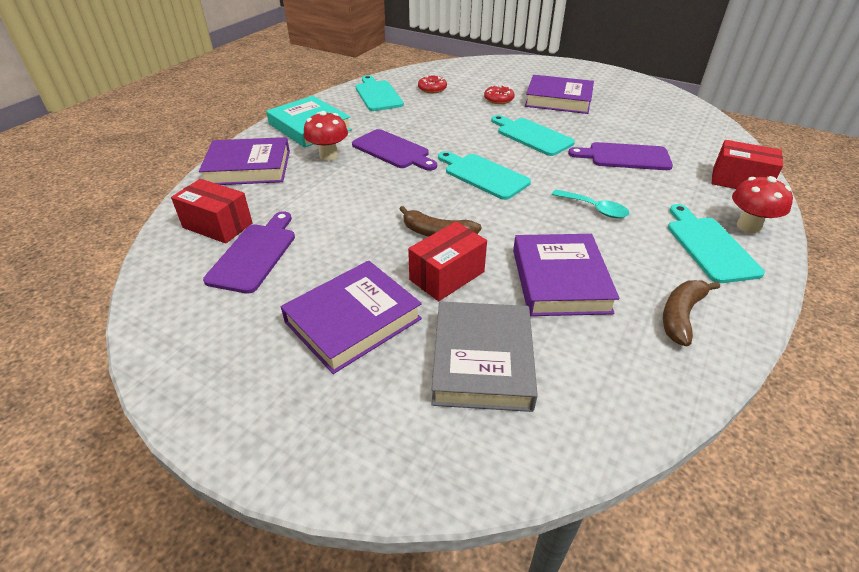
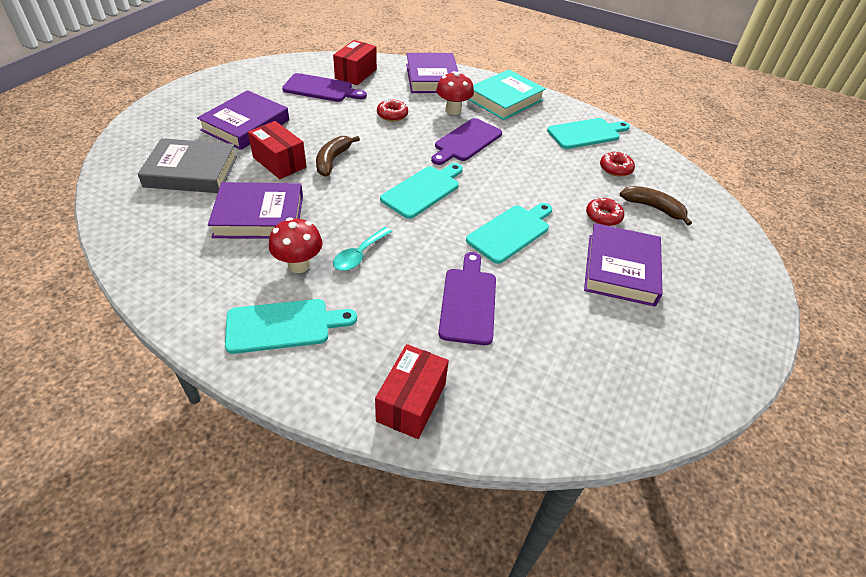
camera: 85 degrees right, 5 degrees up
(334, 194) = (392, 115): none -> red donut
(353, 320) = (246, 125): purple book -> purple book turned 75 degrees clockwise
(681, 315) = (196, 276): brown banana -> brown banana (653, 208)
(748, 226) = (312, 373): red mushroom -> red mushroom (299, 265)

